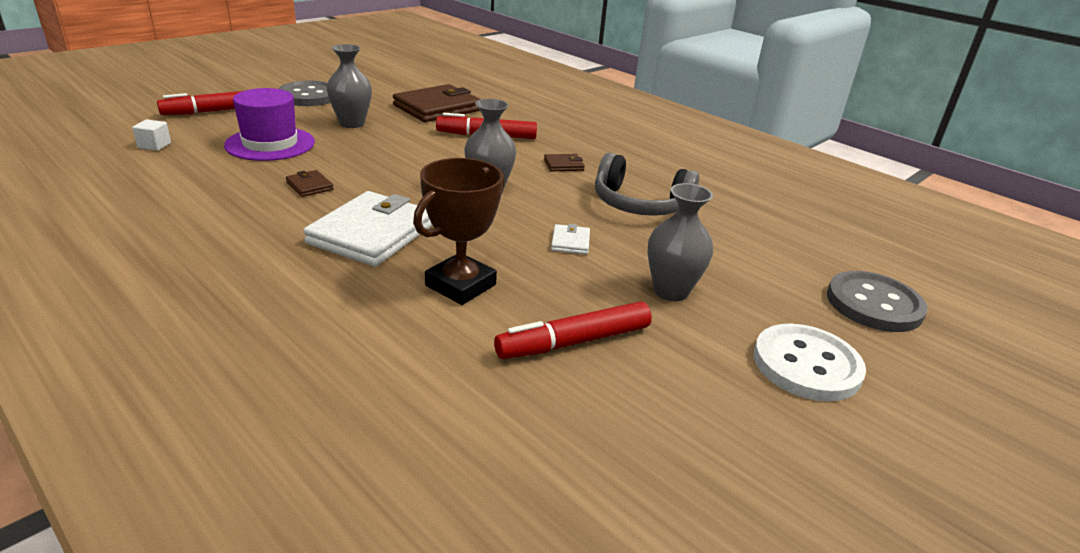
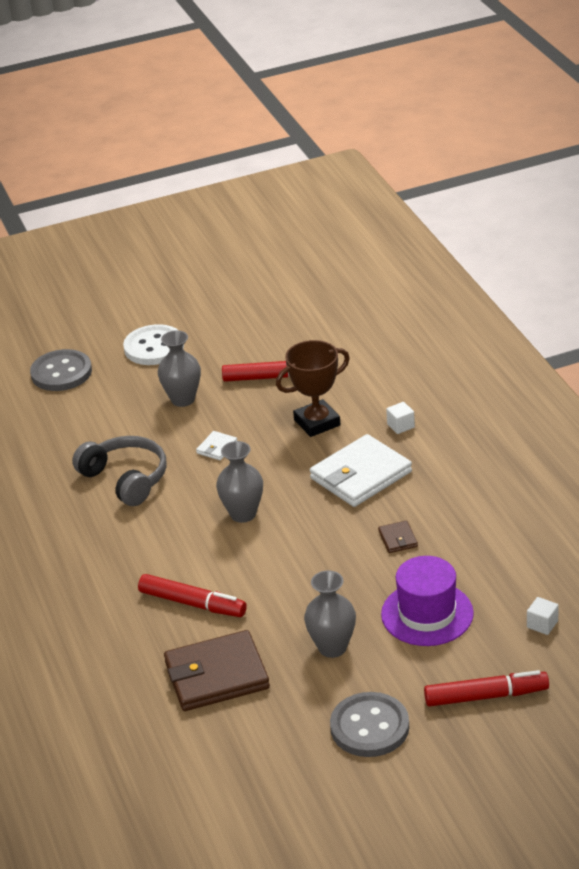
camera: 150 degrees left, 5 degrees up
(333, 296) = (400, 426): none -> white cube
(563, 165) = (148, 541): brown wallet -> none

